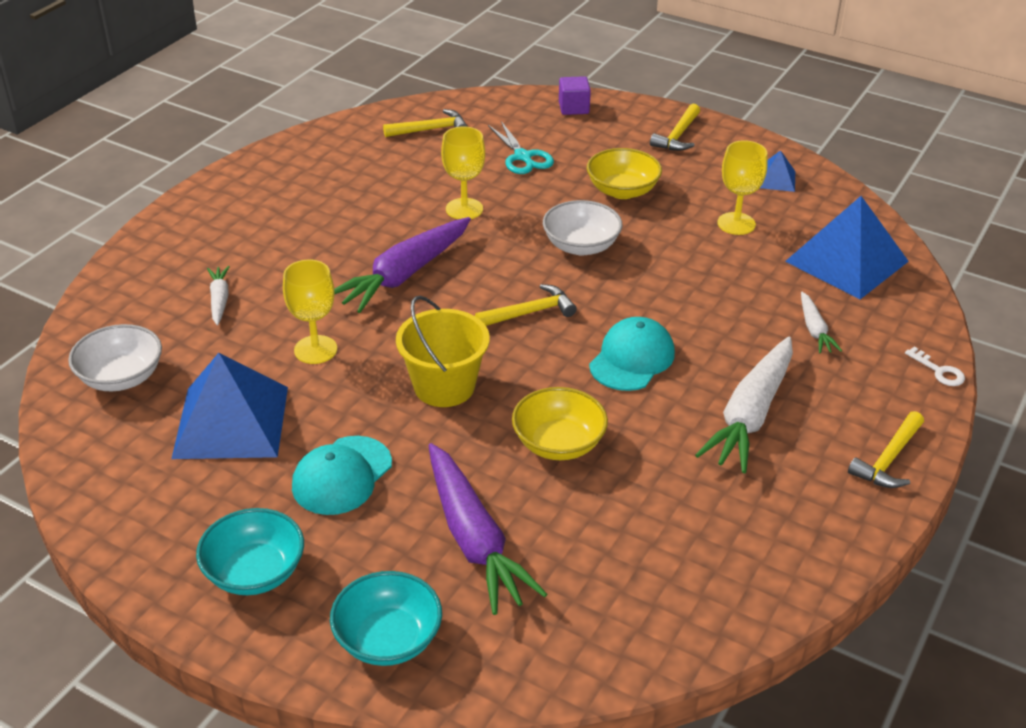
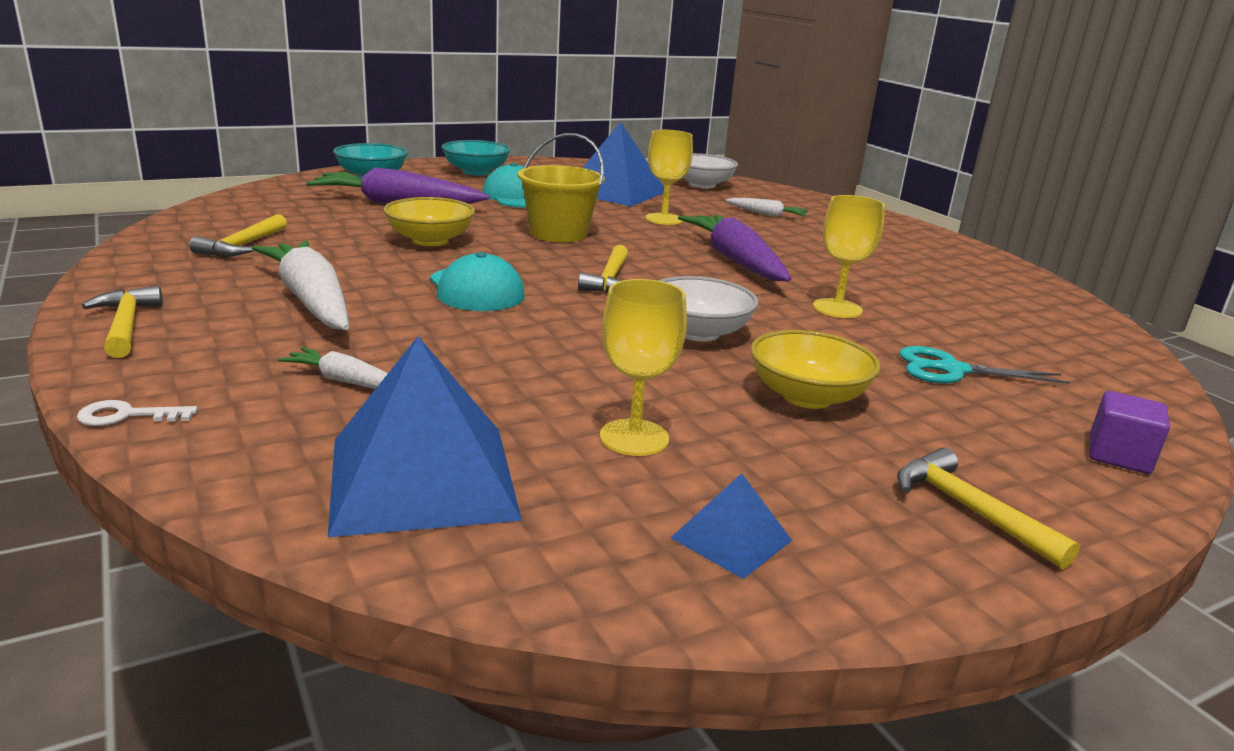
camera: 120 degrees right, 15 degrees down
(430, 129) = (1059, 345): yellow hammer -> yellow hammer (242, 246)

